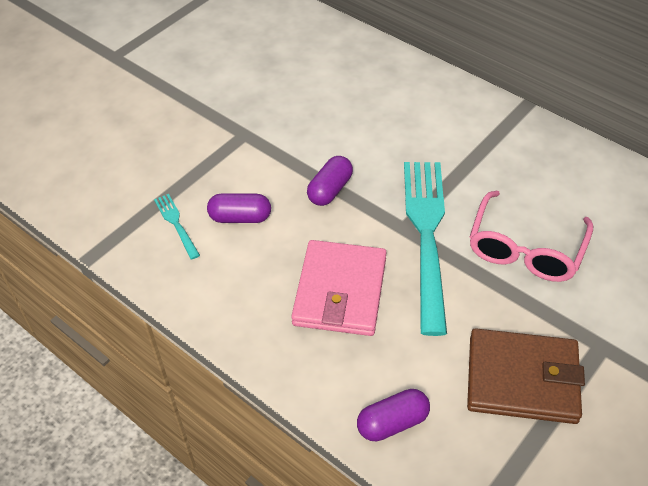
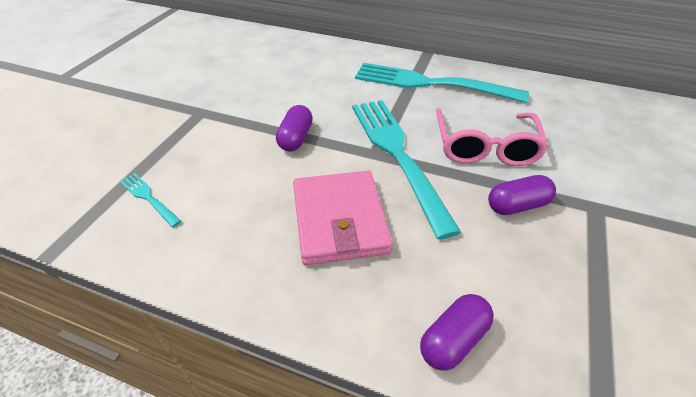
camera: 20 degrees left, 5 degrees down
(240, 217) = (216, 178): purple capsule -> purple capsule (517, 205)
(509, 151) = (431, 84): none -> turquoise fork
(522, 379) = (550, 255): brown wallet -> none

